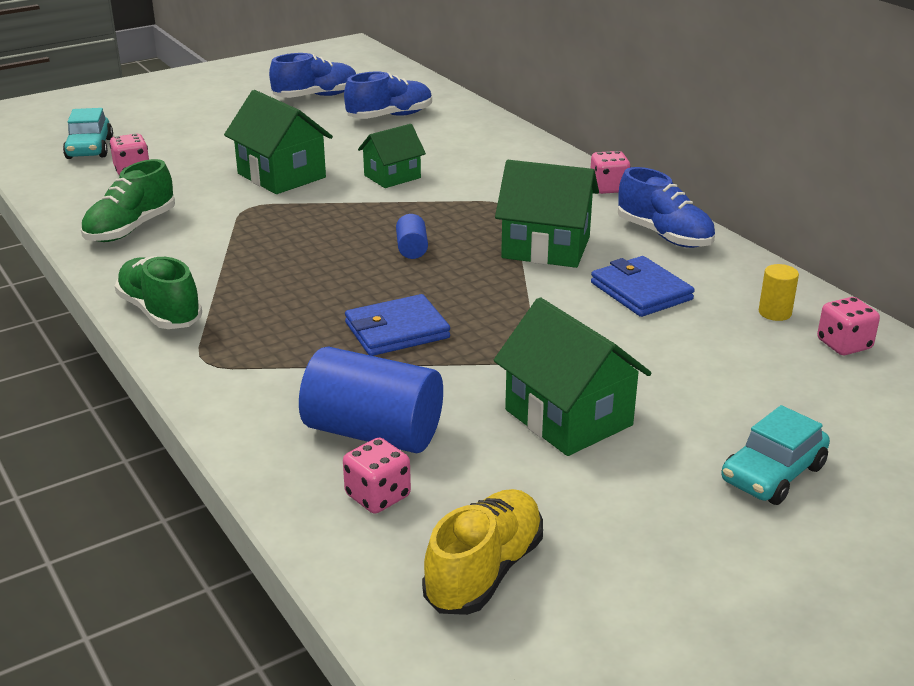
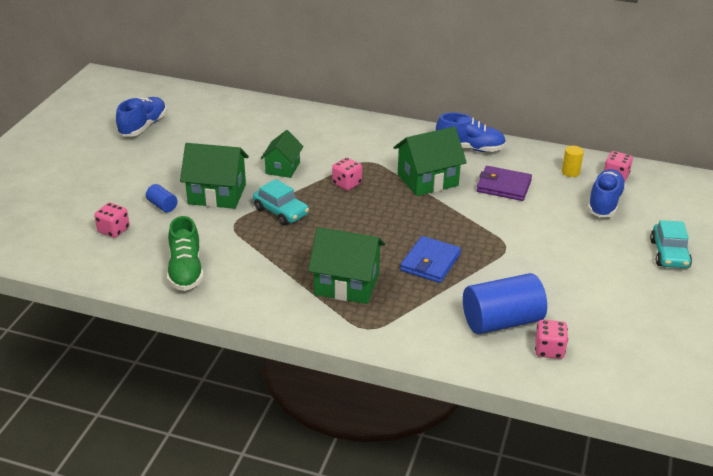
camera: 40 degrees left, 5 degrees up
(89, 148) = (53, 227): turquoise car -> turquoise car (281, 212)
(160, 312) = (296, 313): green shoe -> none
(390, 116) = (215, 125): blue shoe -> blue shoe (604, 203)
(412, 249) = (365, 211): blue cylinder -> blue cylinder (162, 206)
(484, 571) = (634, 357): yellow shoe -> none
(568, 417) = (566, 269): green house -> green house (347, 284)
(608, 188) = (405, 129): pink dice -> pink dice (347, 184)
(641, 291) = (503, 186): blue wallet -> purple wallet

